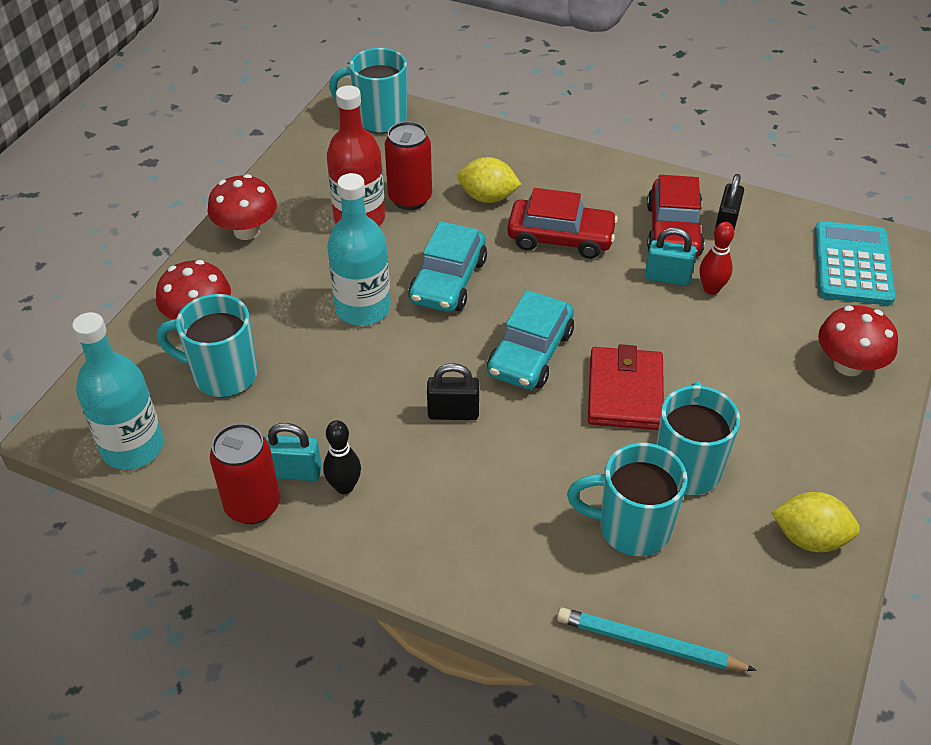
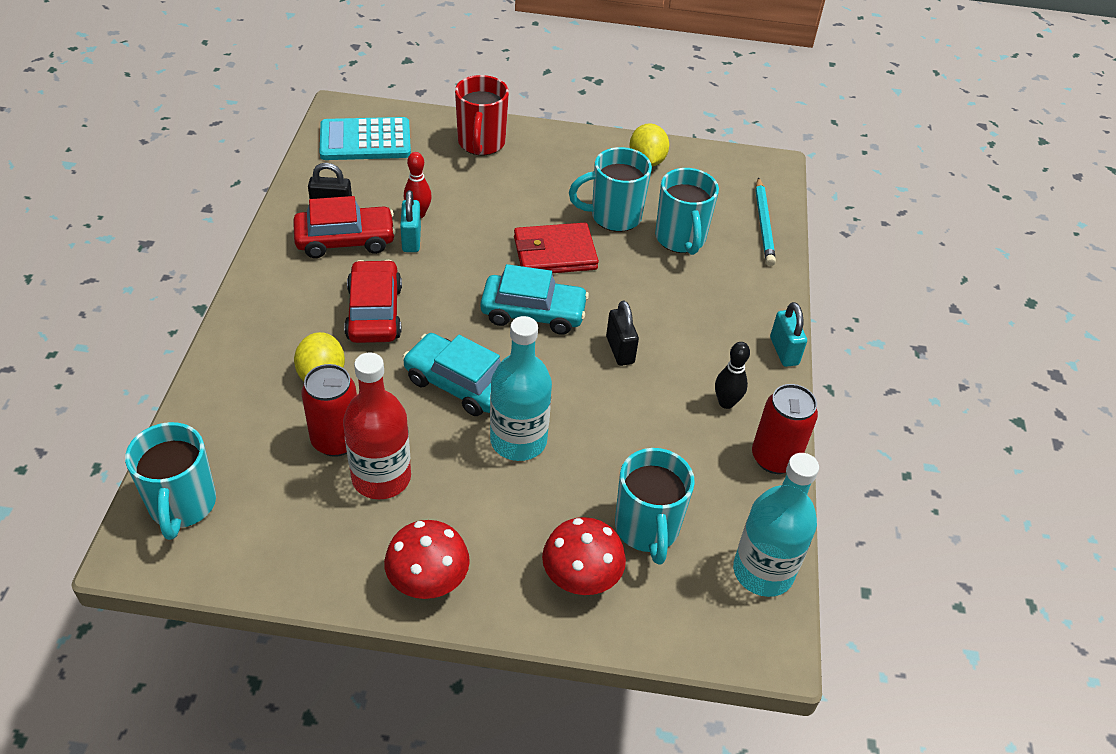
camera: 110 degrees left, 0 degrees up
(294, 472) = (728, 439): turquoise padlock -> turquoise padlock (784, 351)
(448, 281) = (459, 384): turquoise car -> turquoise car turned 150 degrees counterclockwise
(848, 365) = (481, 144): red mushroom -> red mug

